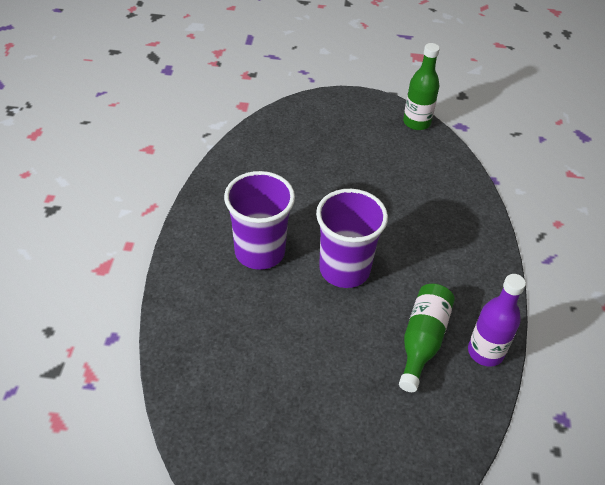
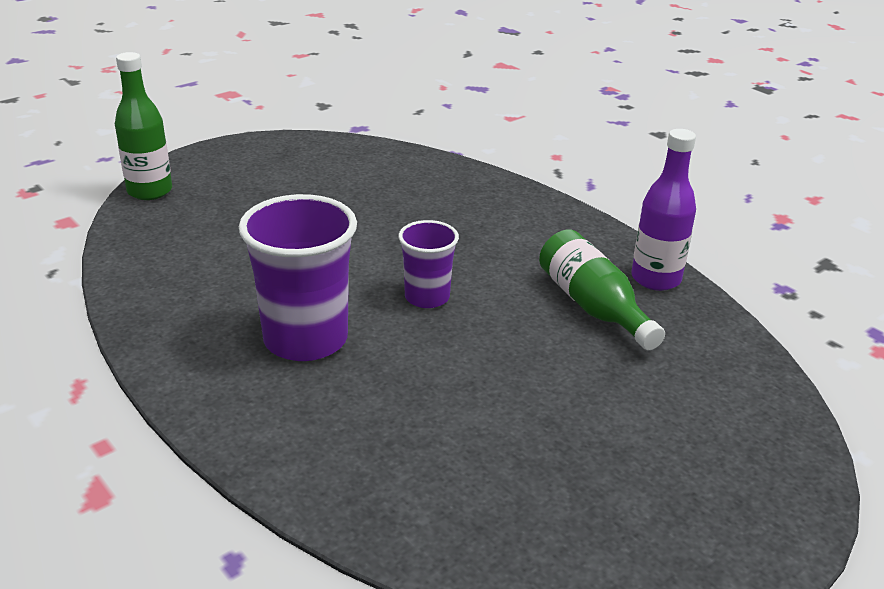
camera: 45 degrees left, 15 degrees down
(344, 269) = (427, 297): purple cup -> purple cup, size x0.57
(416, 122) = (311, 142): green bottle -> green bottle (150, 191)

